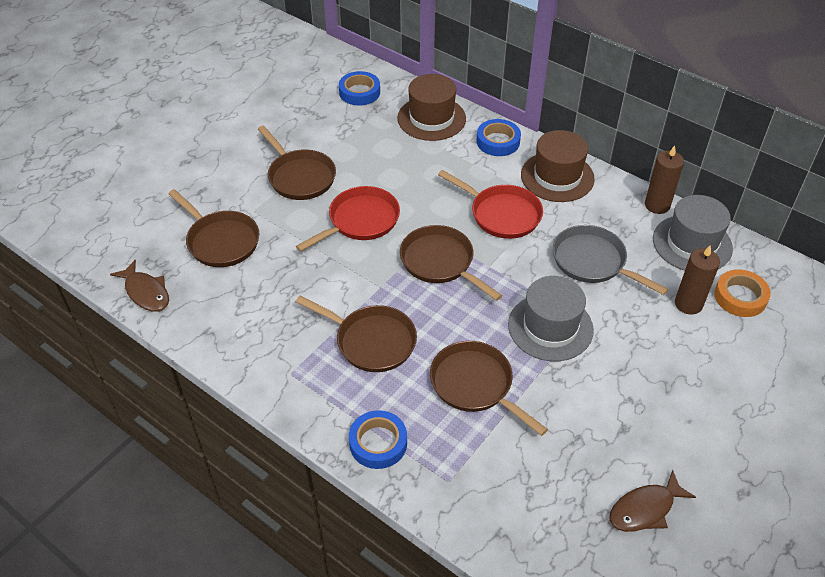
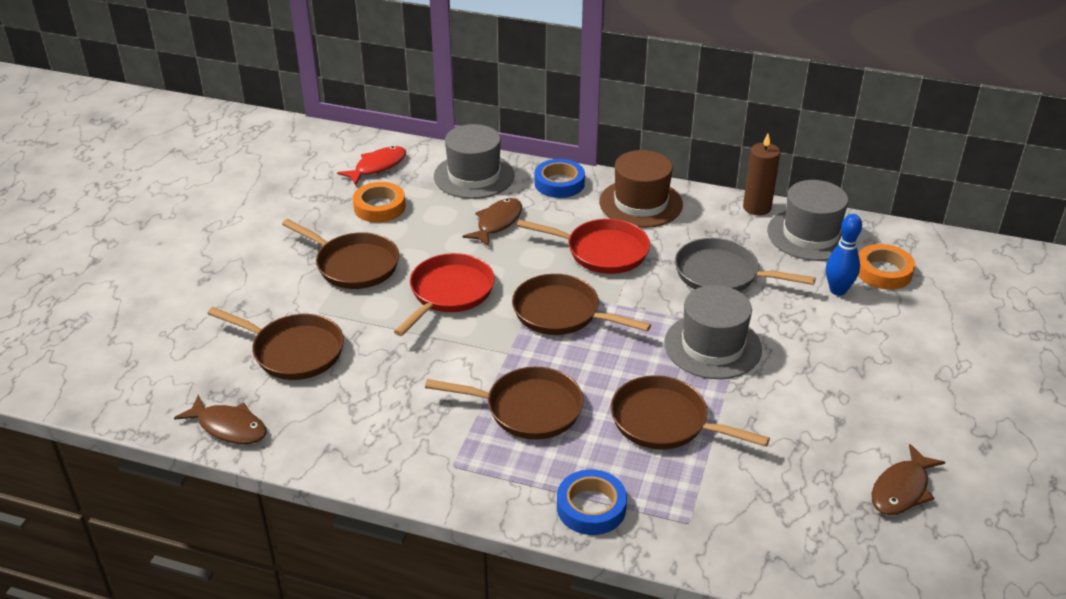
camera: 20 degrees left, 10 degrees down
(344, 130) = (379, 207): none -> orange tape
(359, 92) = (377, 166): blue tape -> red fish
(429, 166) = (497, 223): none -> brown fish
(431, 118) = (474, 176): brown hat -> grey hat
(688, 304) = (838, 290): brown candle -> blue bowling pin

